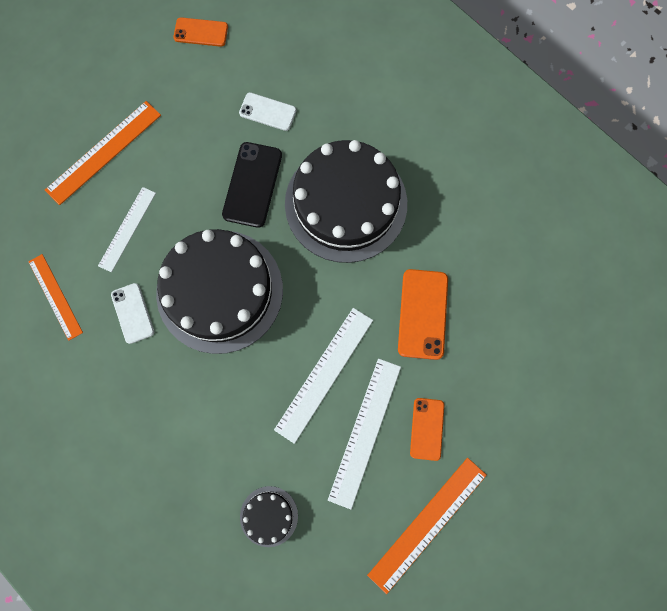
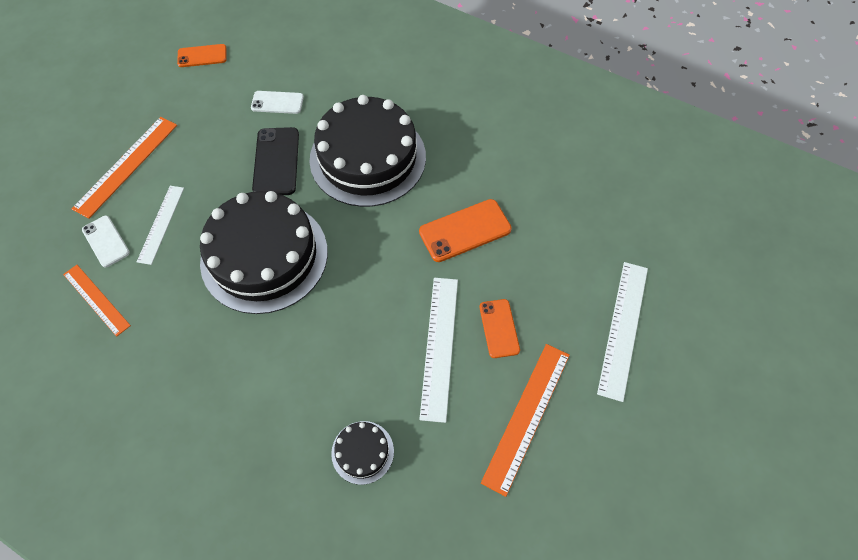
camera: 15 degrees left, 15 degrees down
(132, 313) = (180, 296): white phone -> white phone (106, 241)
(324, 374) = (385, 304): white ruler -> white ruler (623, 328)
(423, 314) = (465, 231): orange phone -> orange phone turned 75 degrees clockwise

